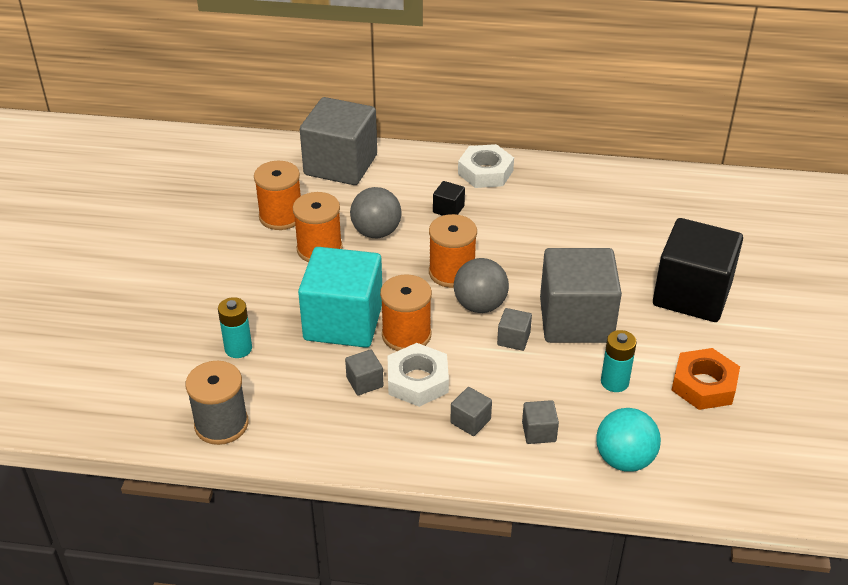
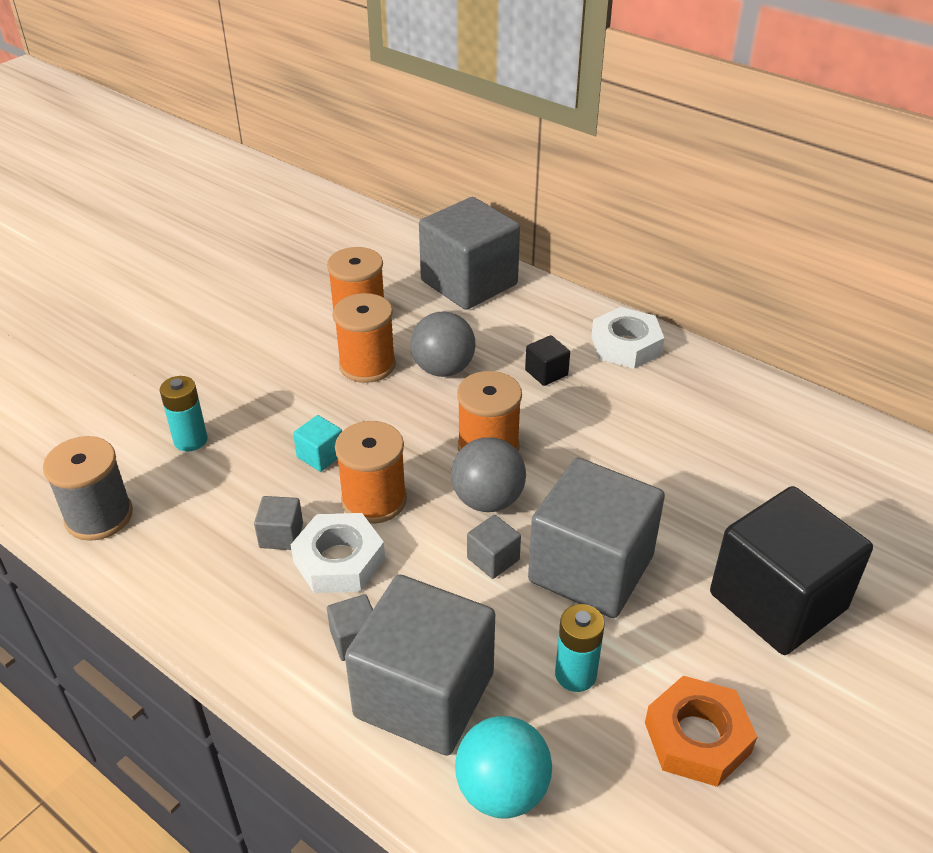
camera: 30 degrees right, 0 degrees up
(343, 322) = (320, 456): turquoise cube -> turquoise cube, size x0.40
(539, 432) = (424, 695): grey cube -> grey cube, size x2.48

